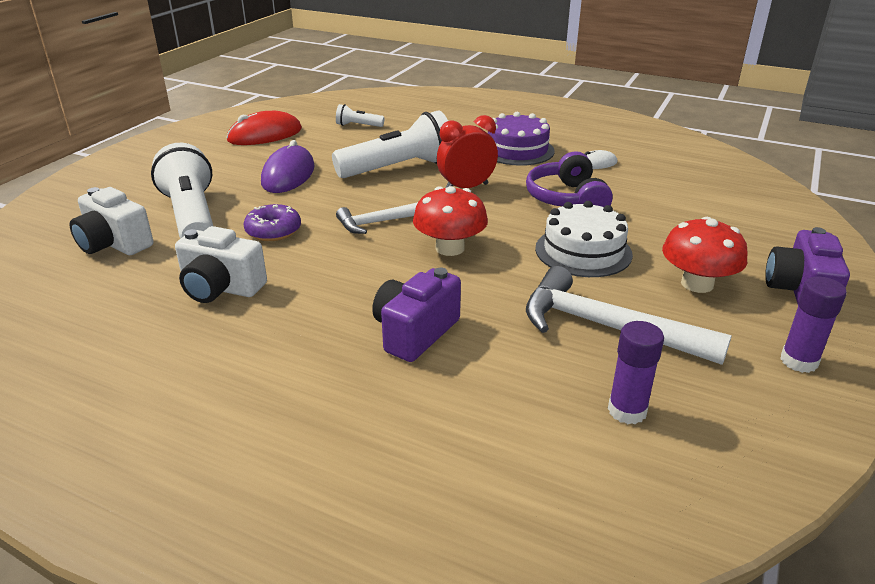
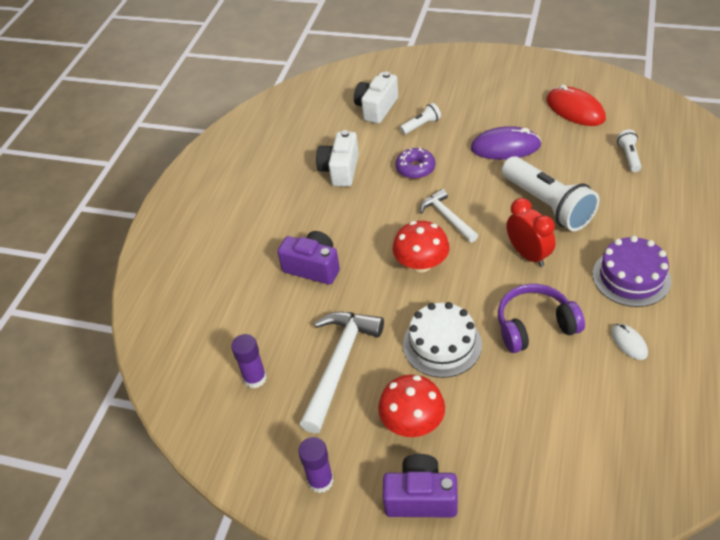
camera: 85 degrees right, 15 degrees up
(192, 217) = (421, 125): white flashlight -> white flashlight, size x0.46

